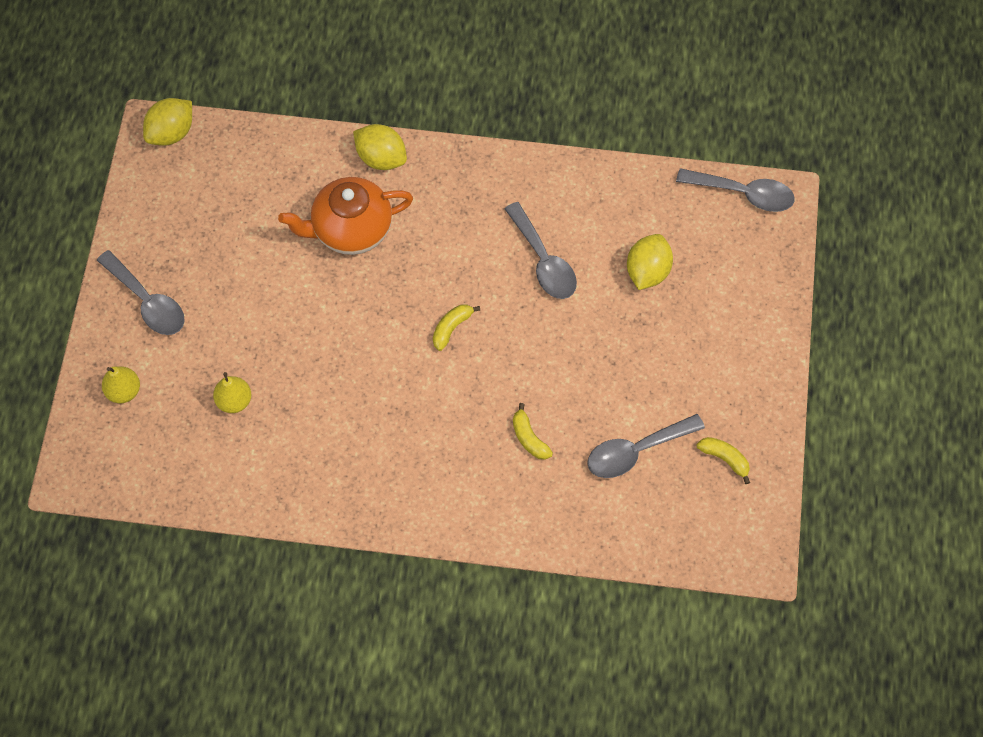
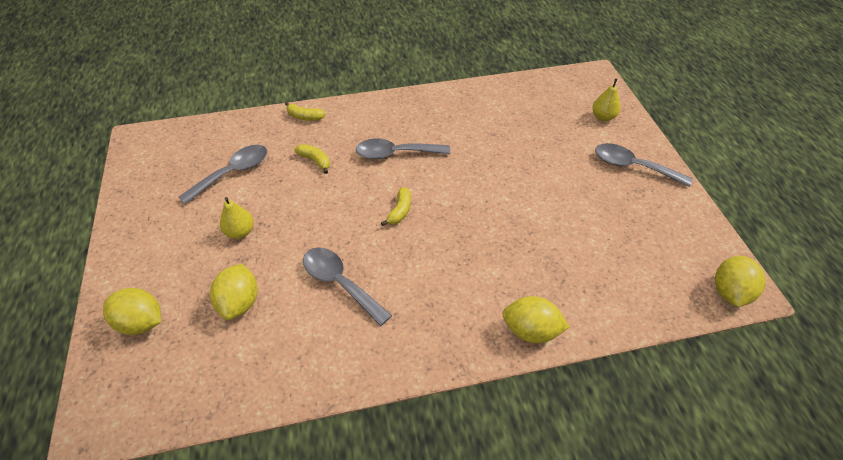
camera: 160 degrees right, 15 degrees down
(234, 401) = (529, 130): yellow pear -> yellow pear (240, 232)
(350, 229) = (519, 258): orange teapot -> none
(725, 459) = (162, 185): yellow banana -> yellow banana (305, 117)
(743, 193) = (141, 415): grey spoon -> grey spoon (396, 153)
(745, 280) = (141, 322): none -> yellow lemon

